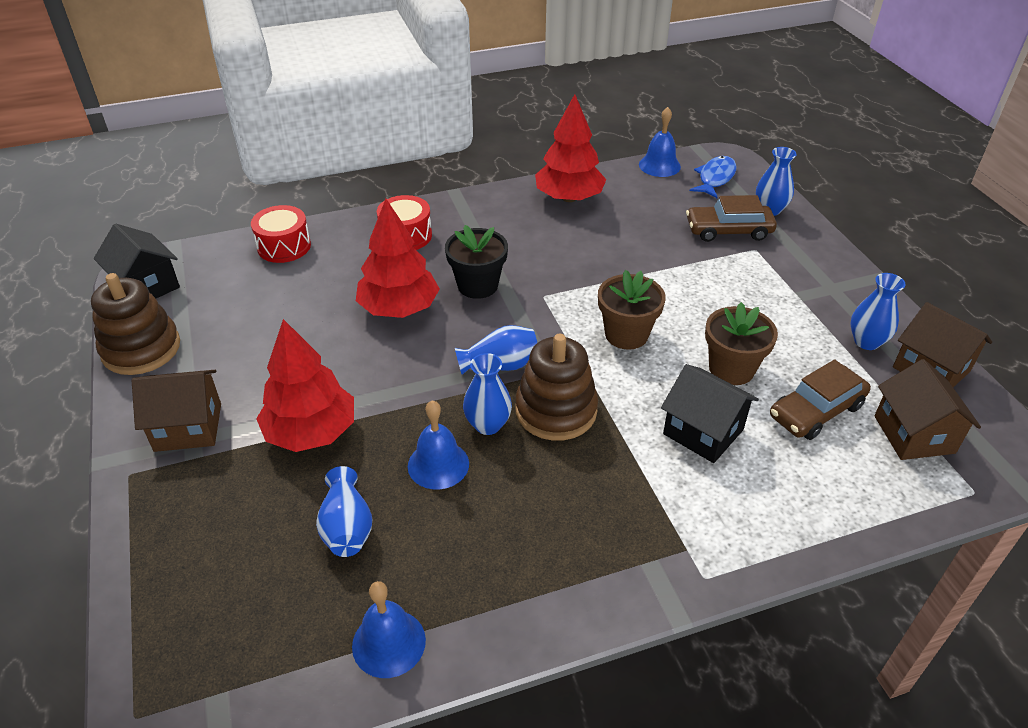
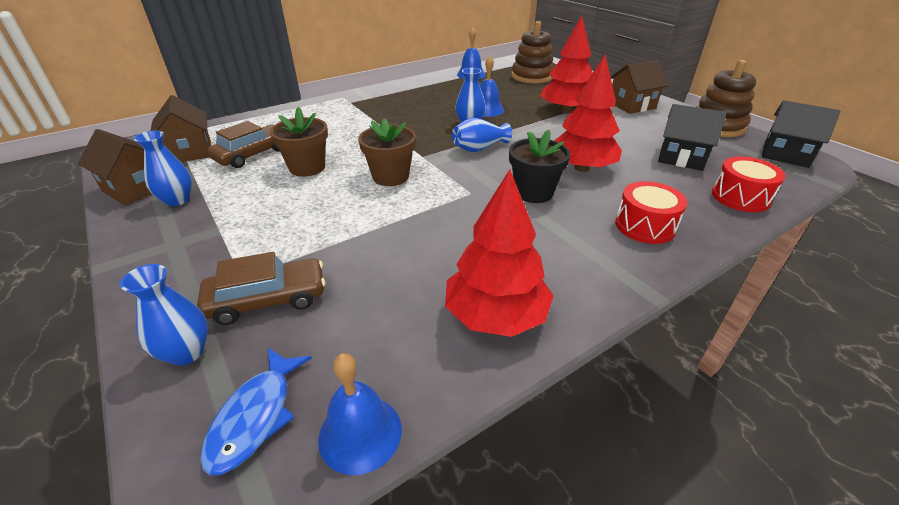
camera: 165 degrees right, 5 degrees down
(347, 527) = (513, 91): blue vase -> none
(556, 410) = (431, 134): brown stacking toy -> brown stacking toy (532, 76)
(703, 432) = (335, 137): black house -> black house (681, 157)

